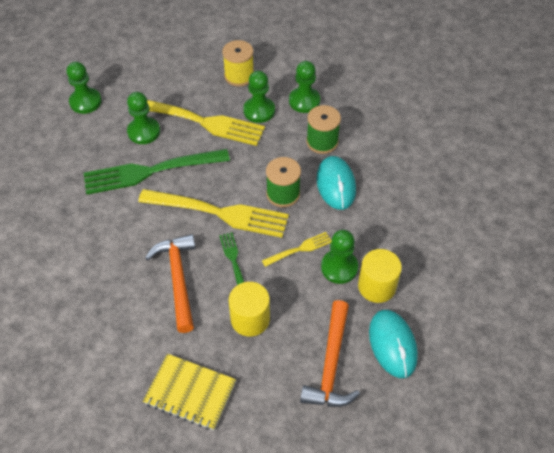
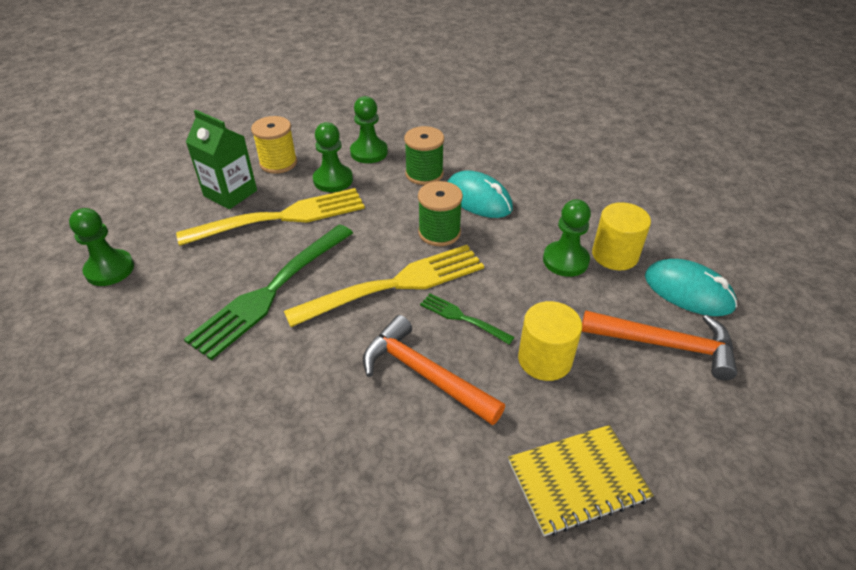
camera: 40 degrees left, 10 degrees down
(144, 132) = (221, 260): green pawn -> none
(190, 84) = (230, 193): none -> green carton
(299, 249) = (512, 268): yellow fork -> none
(331, 364) = (665, 345): orange hammer -> orange hammer turned 45 degrees counterclockwise

